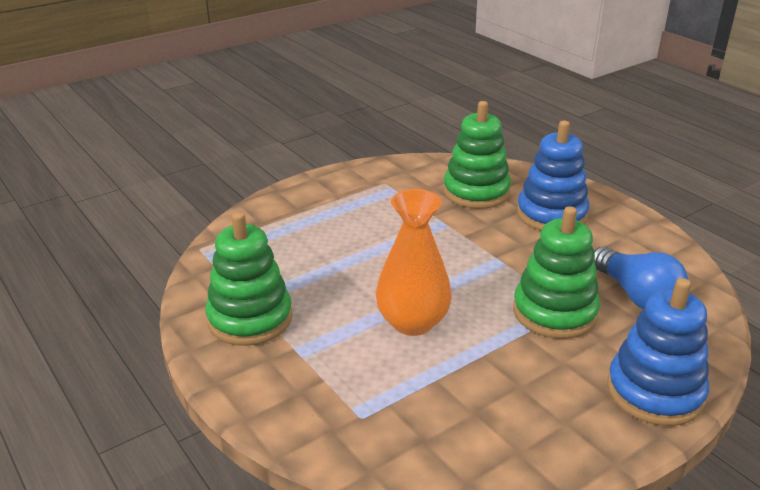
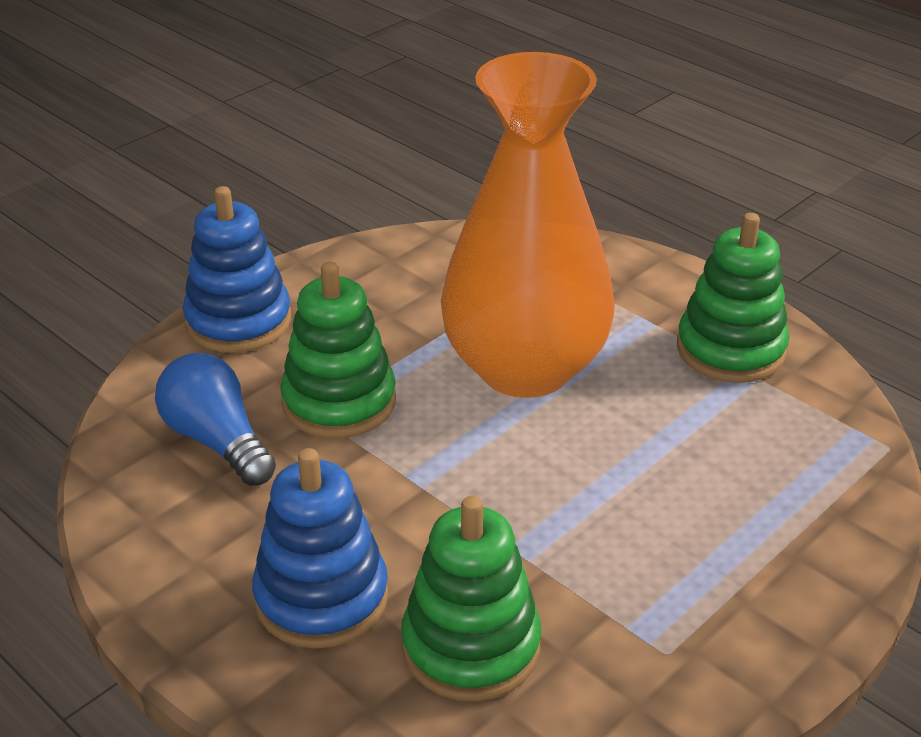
camera: 170 degrees right, 5 degrees up
(412, 322) = (525, 368): orange vase -> orange vase, size x1.74

